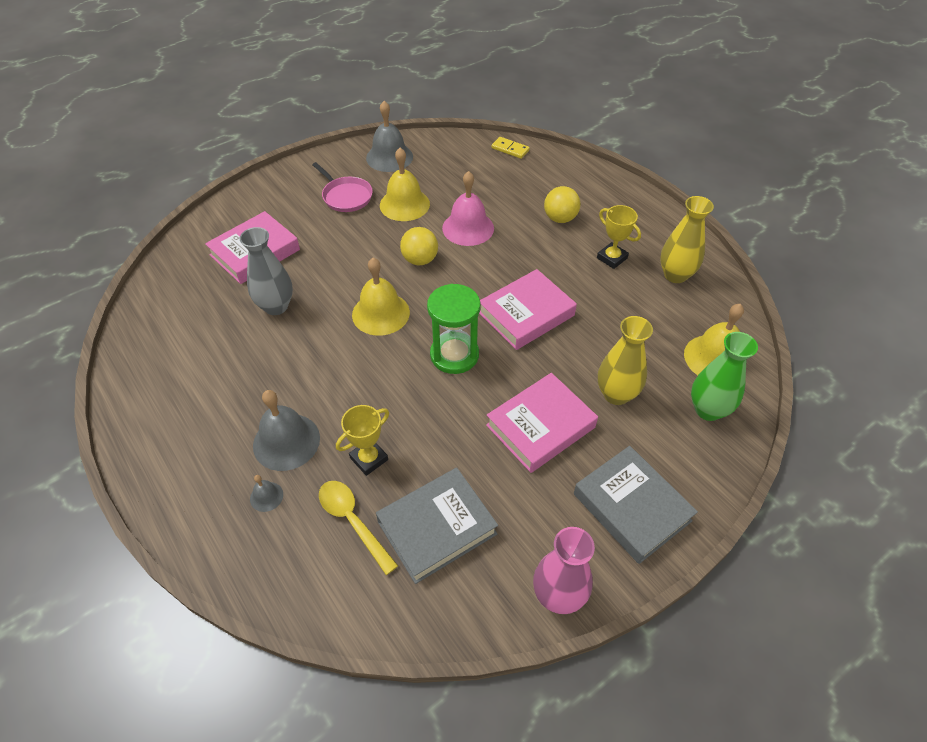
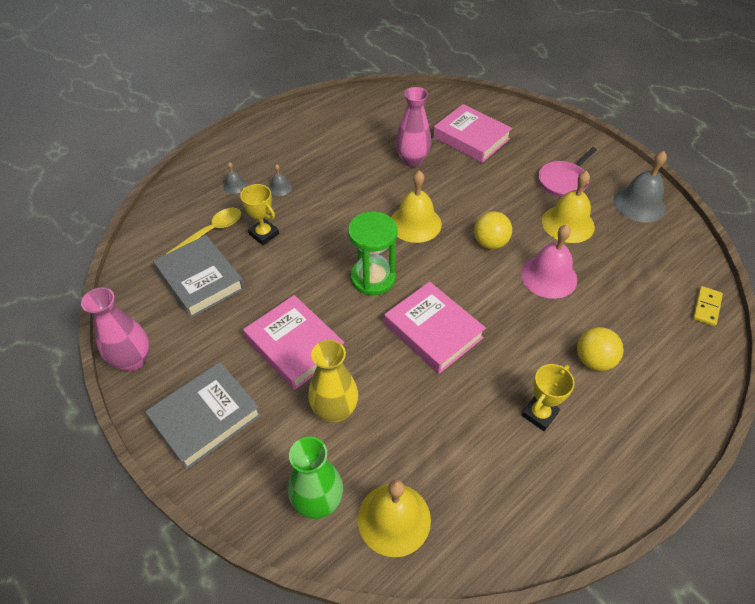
camera: 85 degrees right, 0 degrees up
(276, 306) = (412, 160): grey vase -> pink vase
(286, 441) = (280, 188): grey bell -> grey bell, size x0.47
(675, 275) = (527, 486): yellow vase -> none

